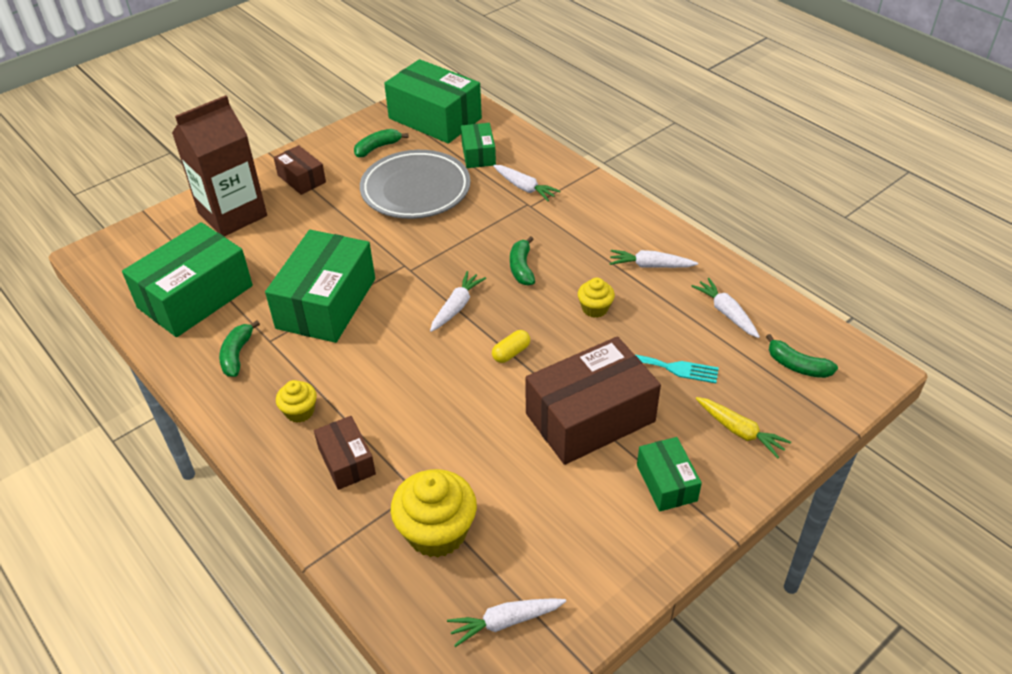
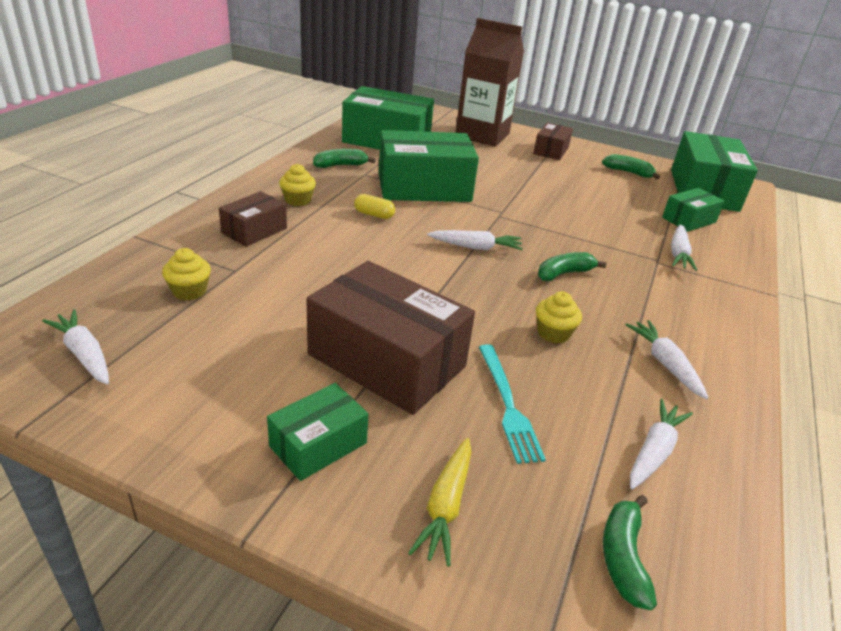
camera: 60 degrees right, 10 degrees down
(415, 190) = (600, 199): grey plate -> none
(437, 532) = (189, 291): yellow cupcake -> yellow cupcake, size x0.54
(511, 353) = (441, 289): yellow capsule -> yellow capsule (374, 215)

